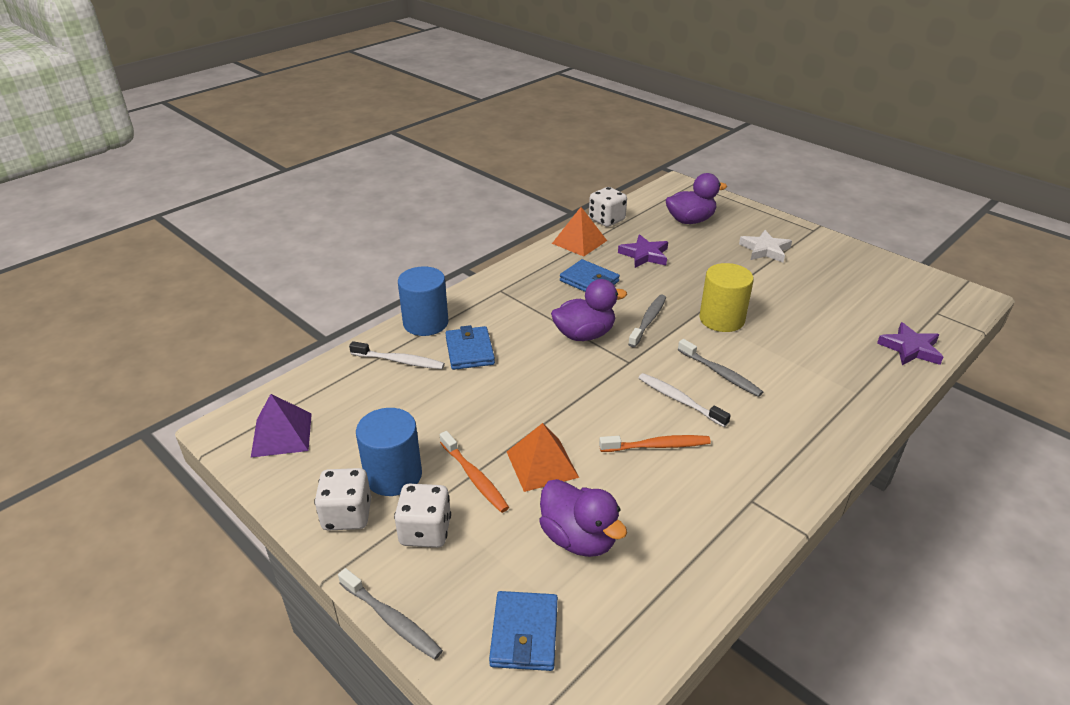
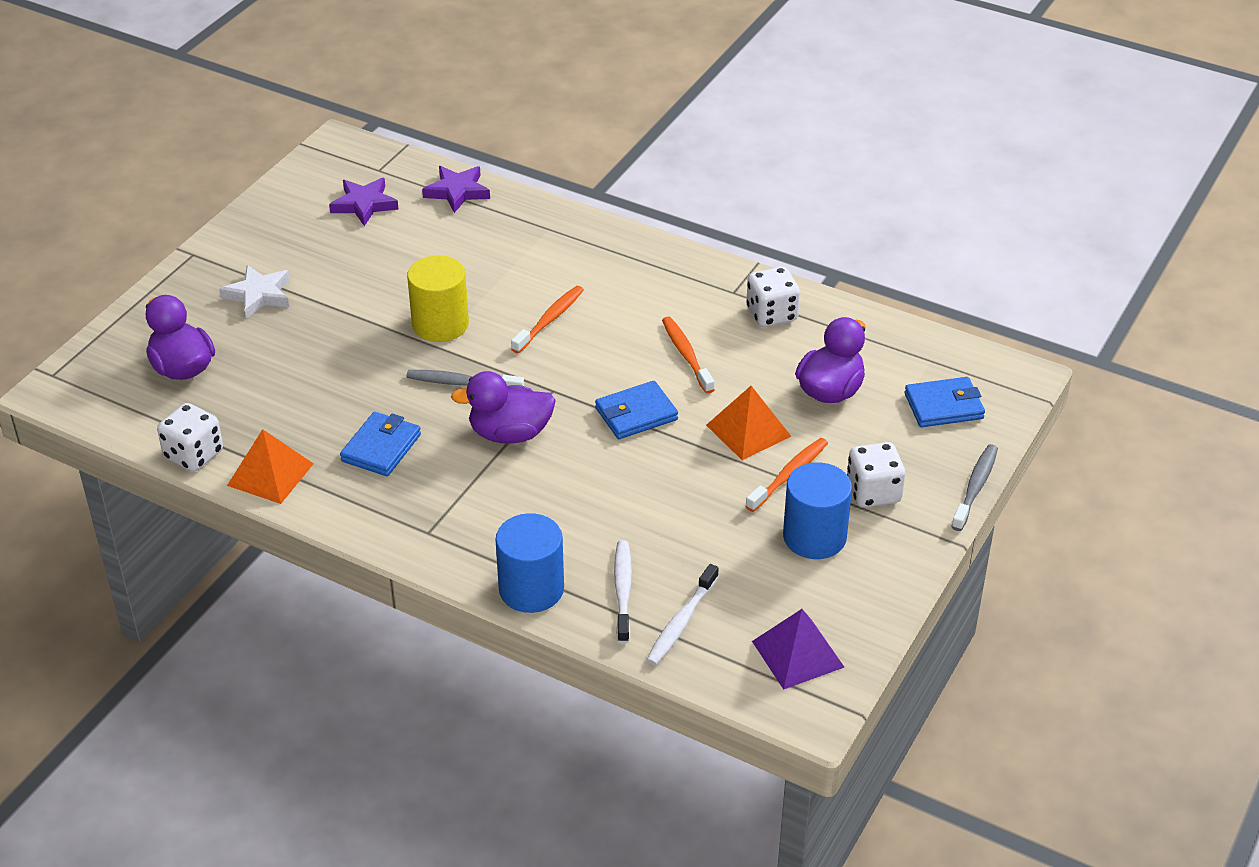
camera: 105 degrees left, 5 degrees up
(347, 515) = (882, 555): white dice -> white dice (771, 314)
(470, 351) = (579, 530): blue wallet -> blue wallet (636, 414)
(584, 334) = (510, 434): purple duck -> purple duck turned 60 degrees counterclockwise
(644, 255) = (296, 403): purple star -> purple star (364, 204)
(679, 400) = (607, 346): white toothbrush -> white toothbrush (681, 622)
(720, 373) = (549, 320): grey toothbrush -> orange toothbrush

